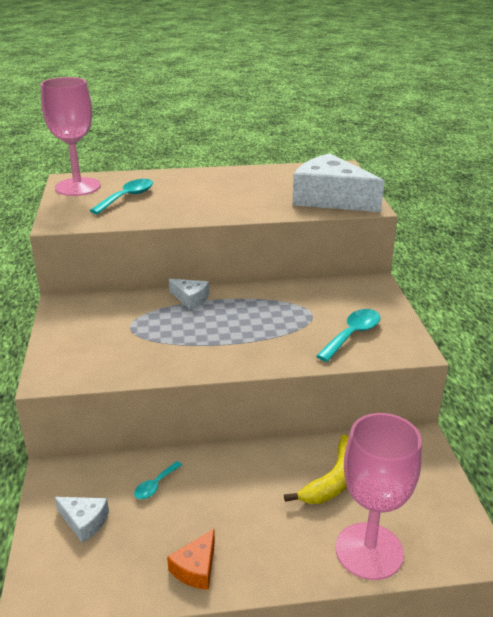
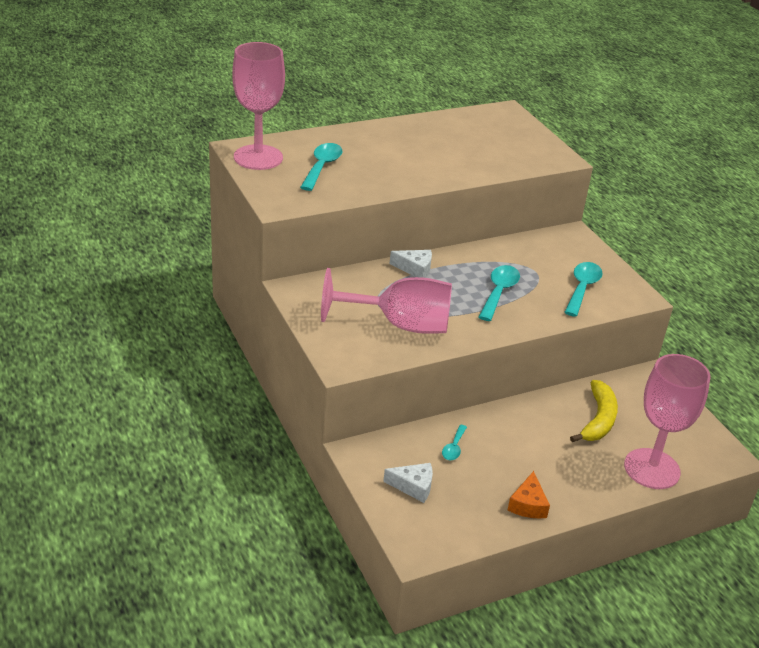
camera: 20 degrees left, 5 degrees up
(136, 348) = (400, 325): none -> pink goblet
(260, 329) = (499, 292): none -> turquoise spoon
(330, 199) = (521, 152): white cheese -> none

